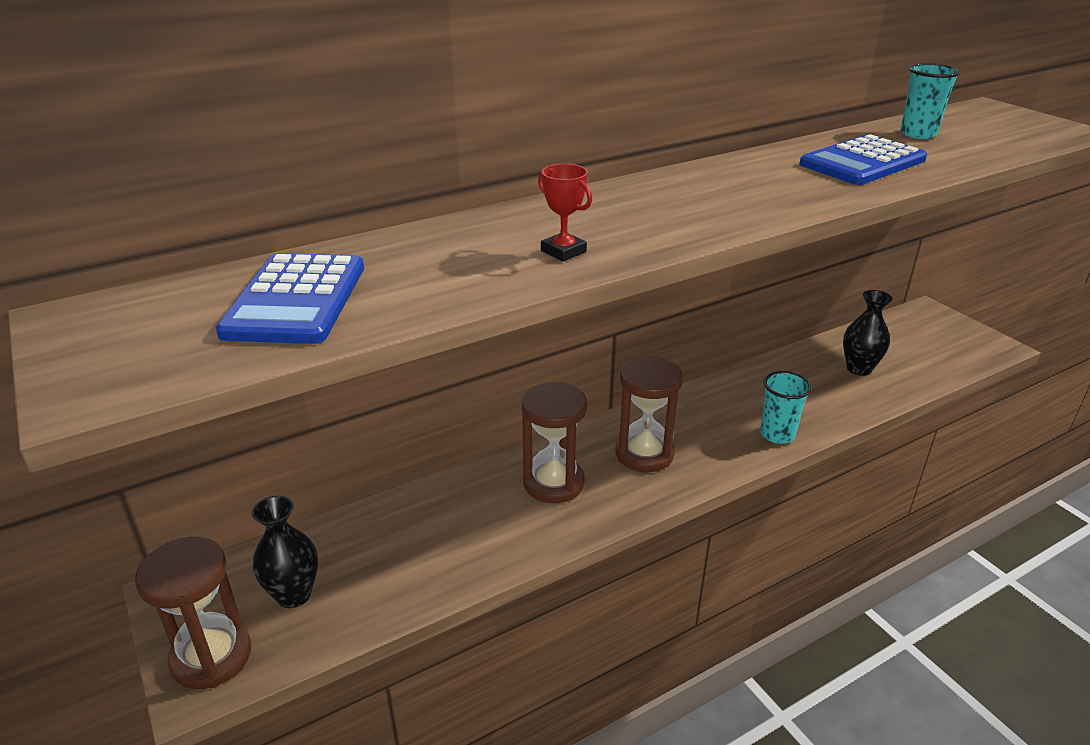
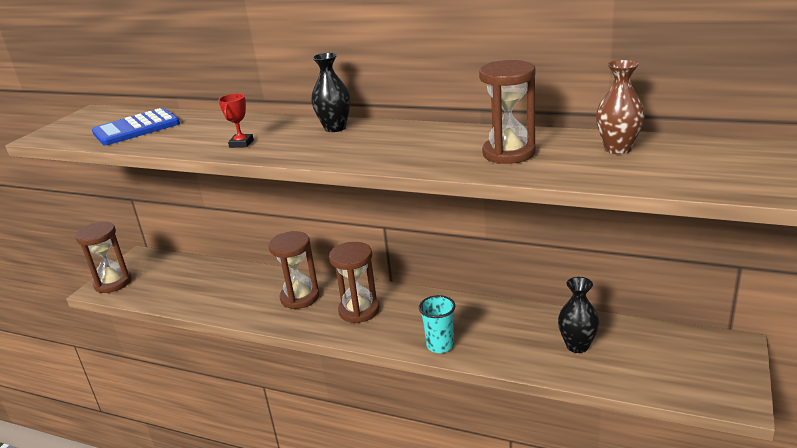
camera: 55 degrees right, 5 degrees down
(294, 594) = (159, 279): black vase -> black vase (335, 128)
(862, 162) = (508, 153): blue calculator -> brown hourglass
(918, 134) = (618, 149): turquoise cup -> brown vase

